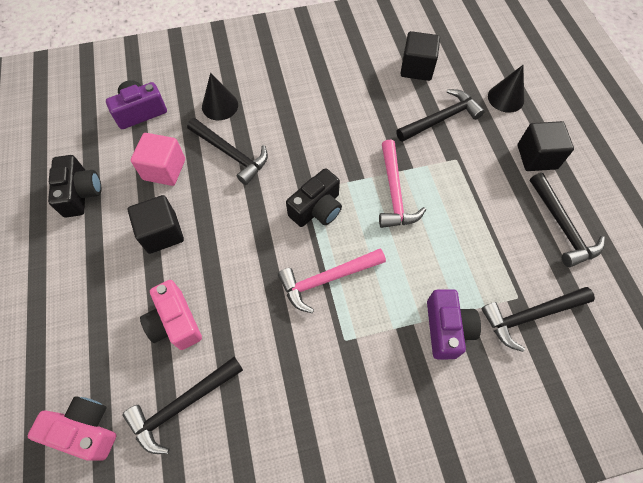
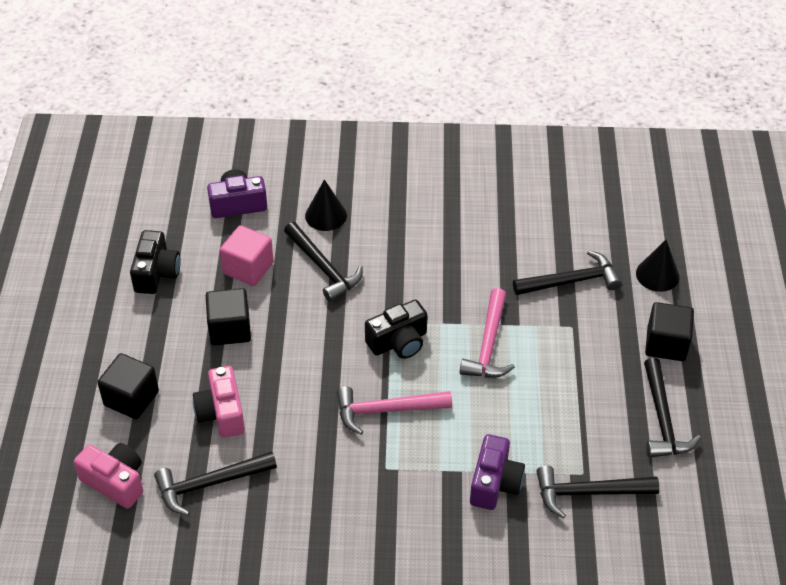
camera: 15 degrees right, 15 degrees down
(417, 68) = (565, 220): black cube -> black cube (131, 398)

